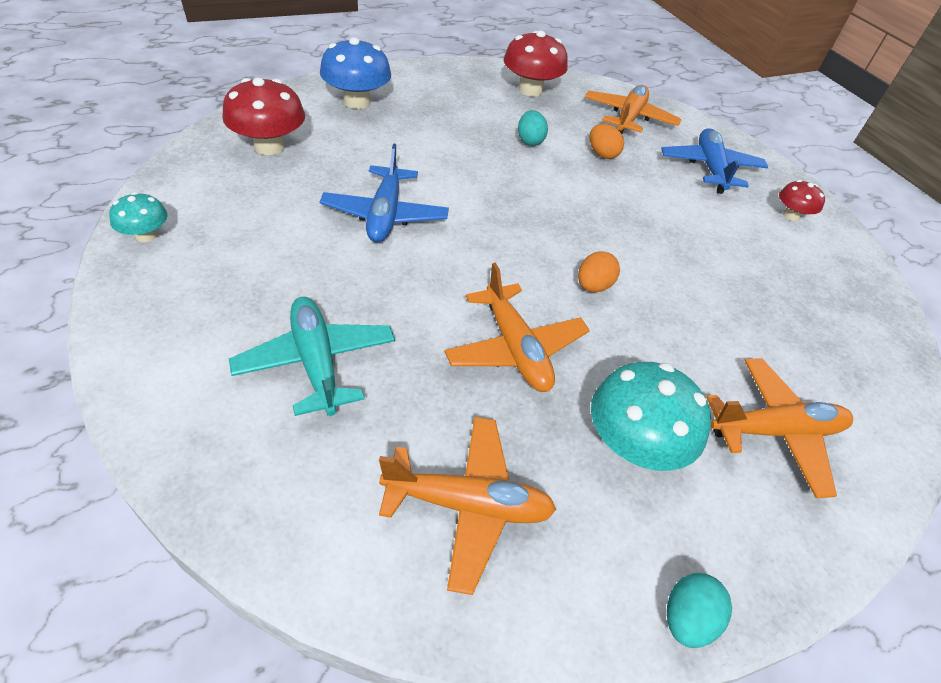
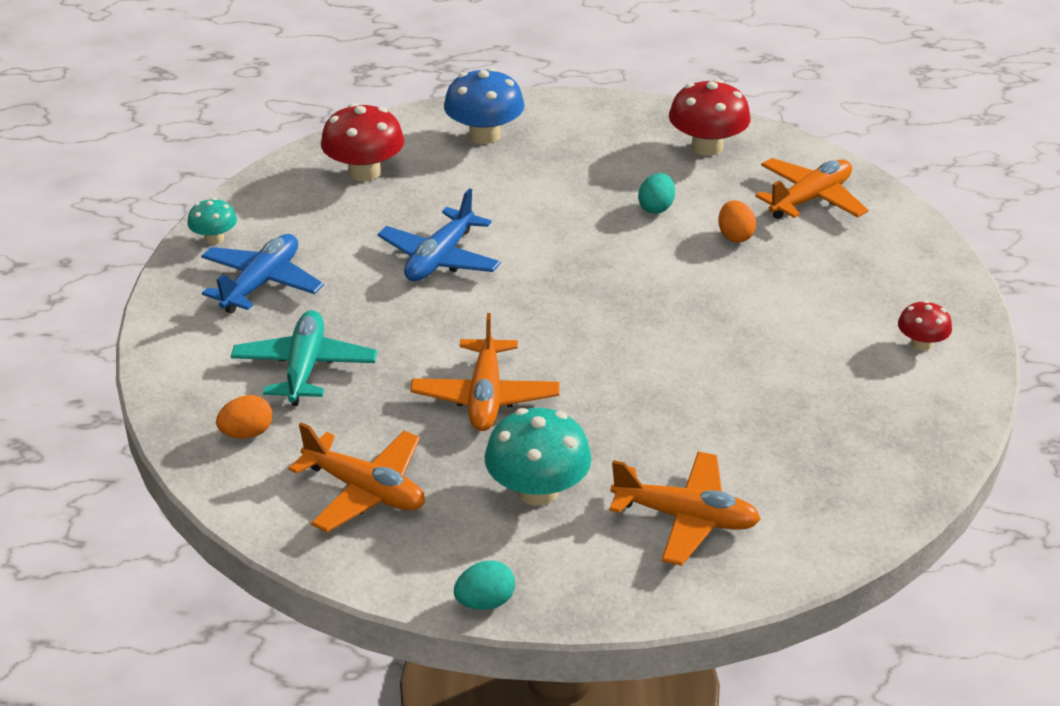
camera: 30 degrees right, 10 degrees down
(593, 286) = (607, 364): orange egg -> orange egg (247, 433)
(710, 168) = (865, 274): blue plane -> blue plane (262, 283)

